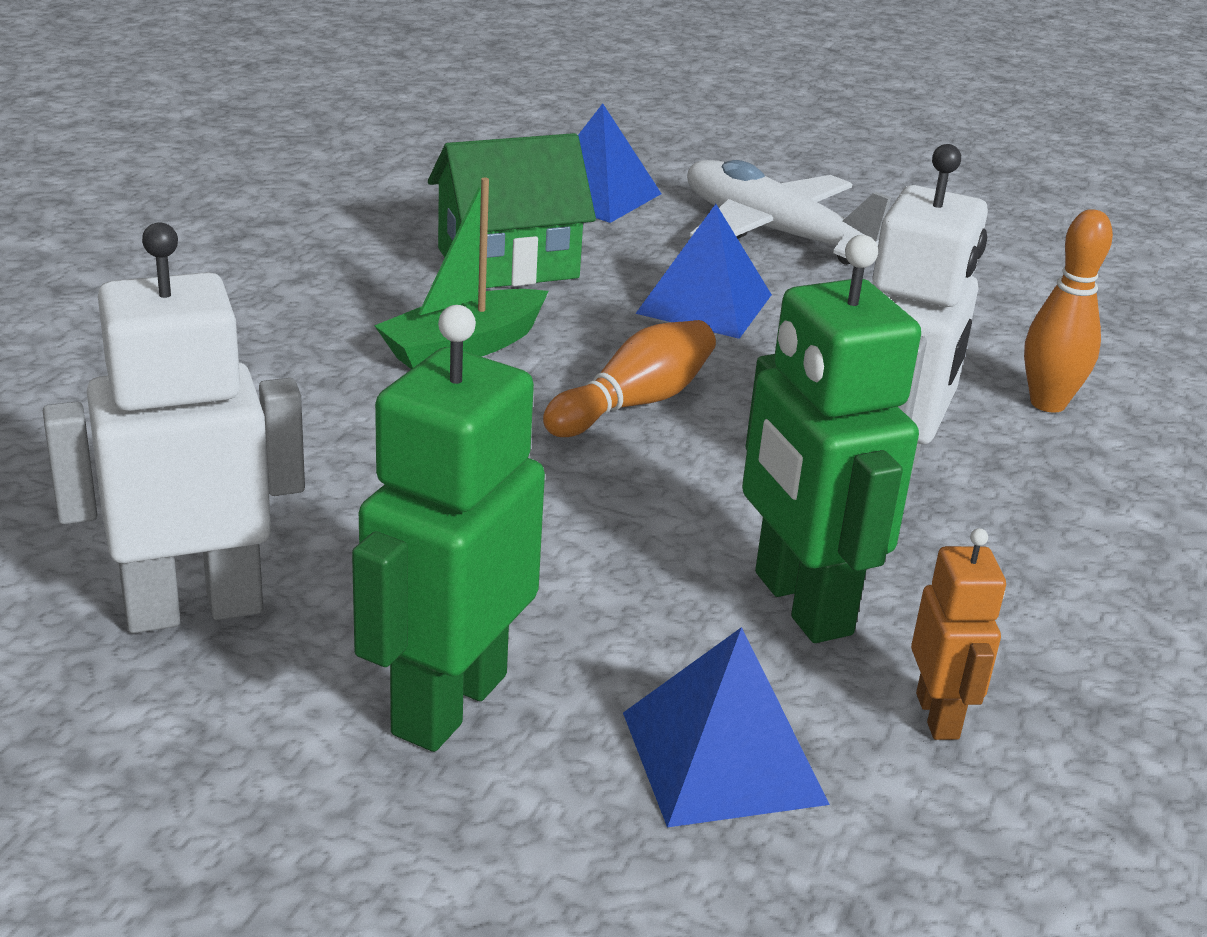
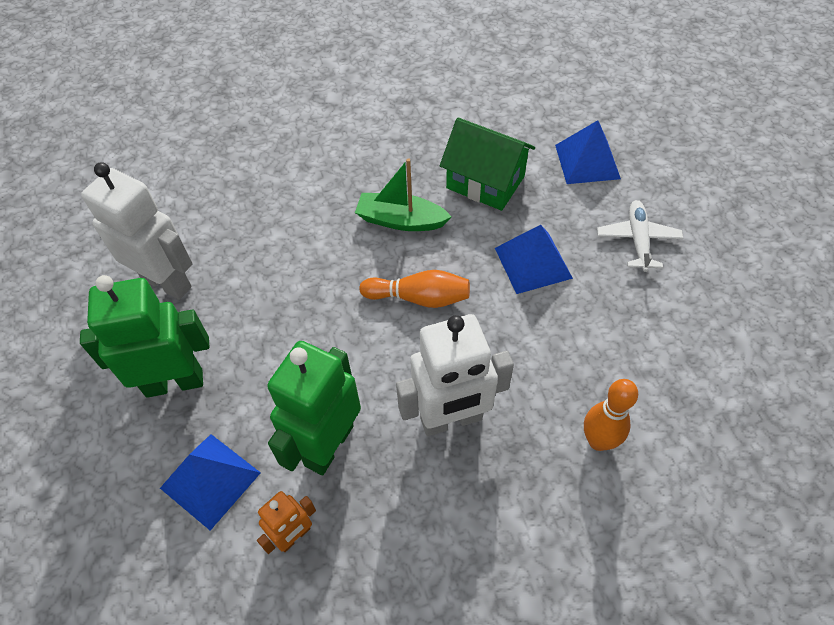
camera: 55 degrees right, 25 degrees up
(774, 233) = (637, 239): white plane -> white plane, size x0.61

